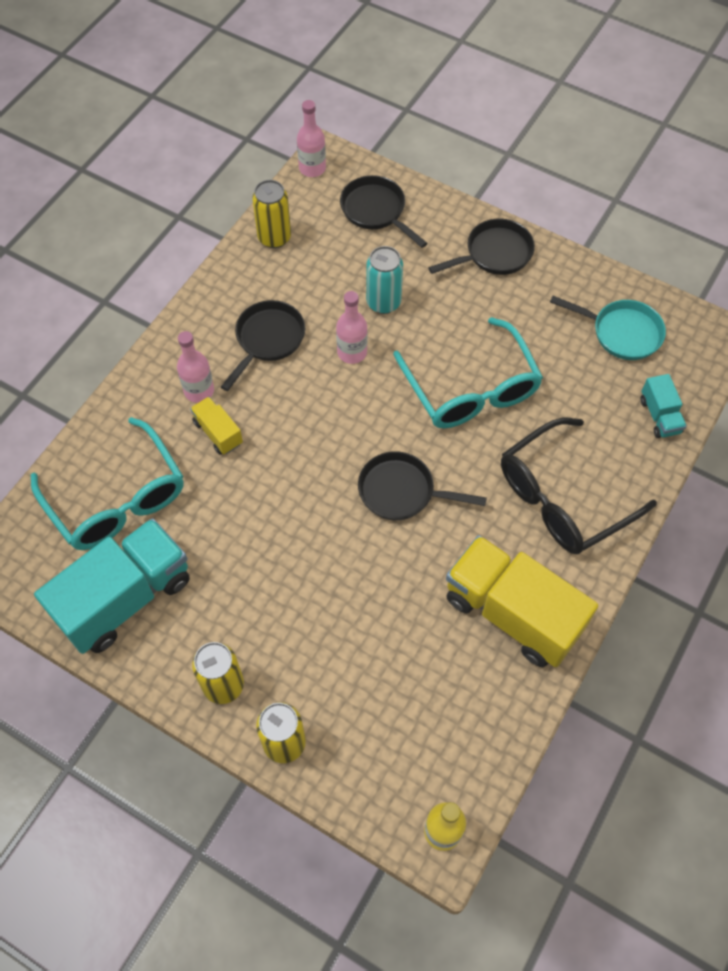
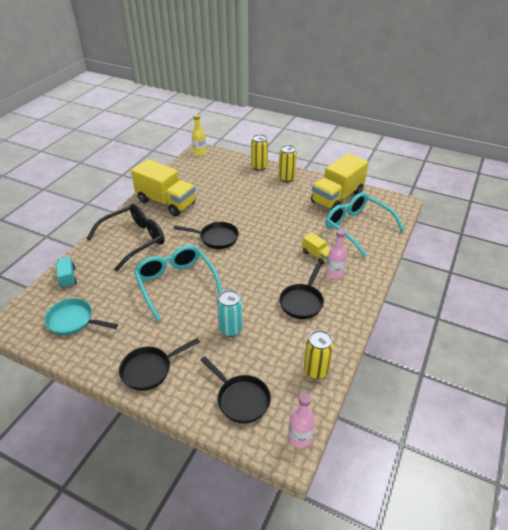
camera: 175 degrees right, 20 degrees down
(124, 598) = (337, 197): turquoise truck -> yellow truck
(352, 352) = (248, 298): pink bottle -> none

